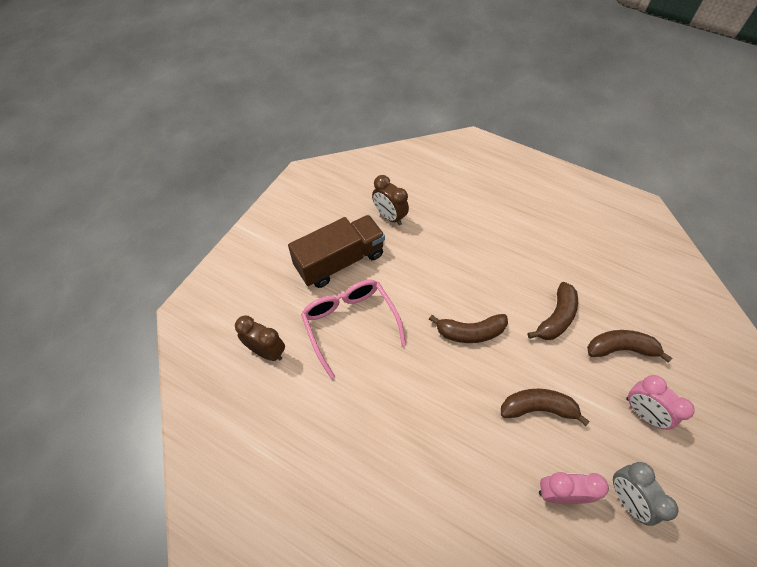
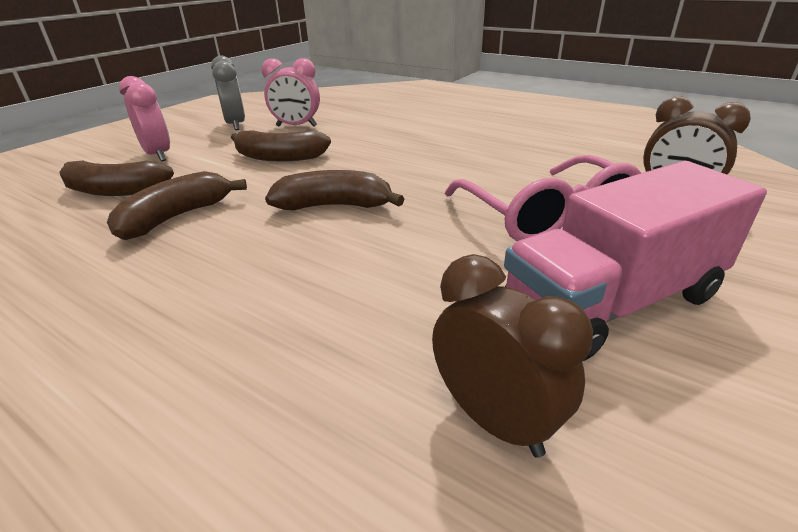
camera: 175 degrees left, 25 degrees down
(340, 261) = (612, 302): brown truck -> pink truck

